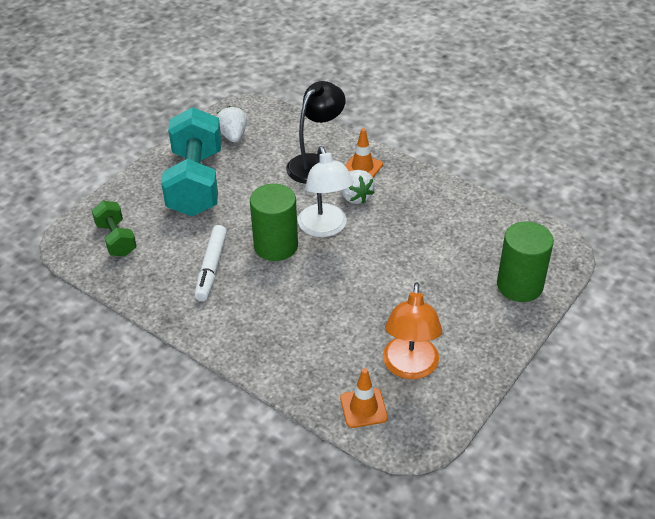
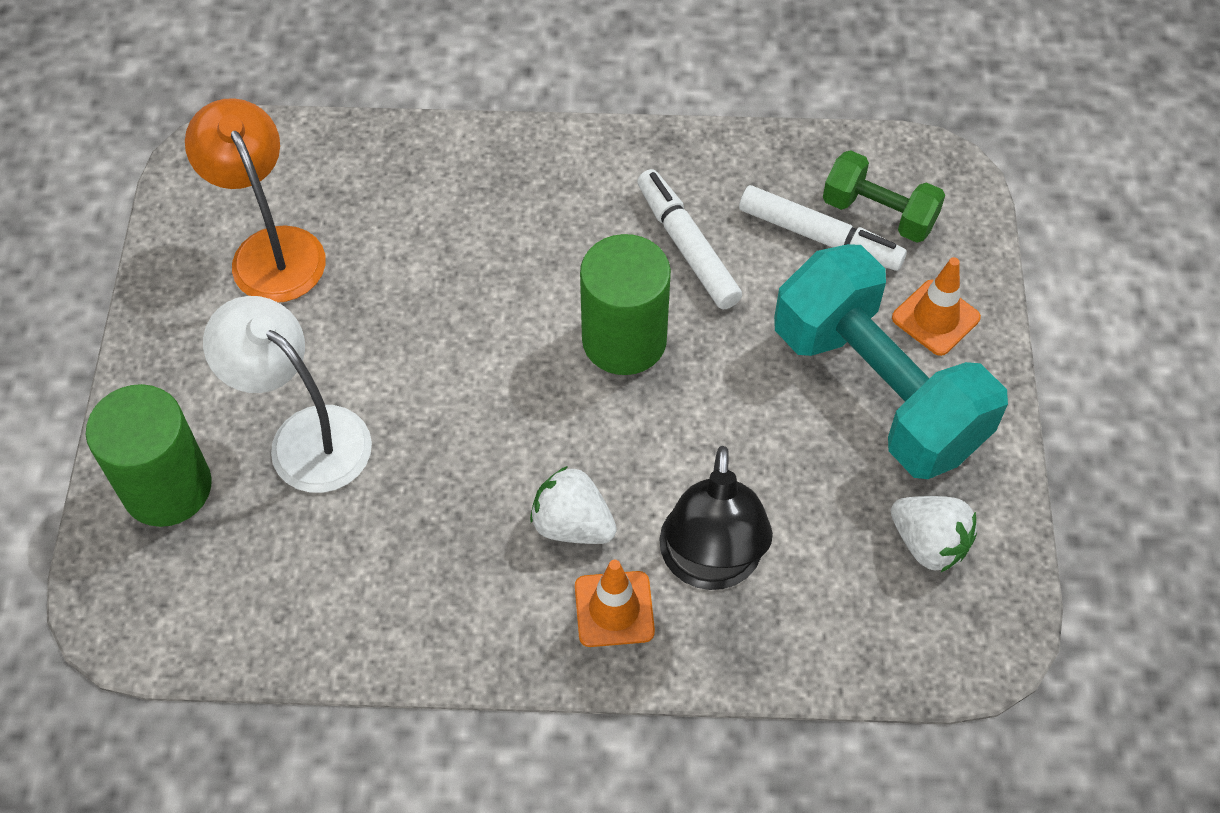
camera: 145 degrees right, 15 degrees up
(152, 243) = (819, 237): none -> white marker
(325, 228) = (572, 421): white lamp -> white lamp (305, 436)
(363, 408) = (301, 162): orange traffic cone -> orange traffic cone (935, 318)

